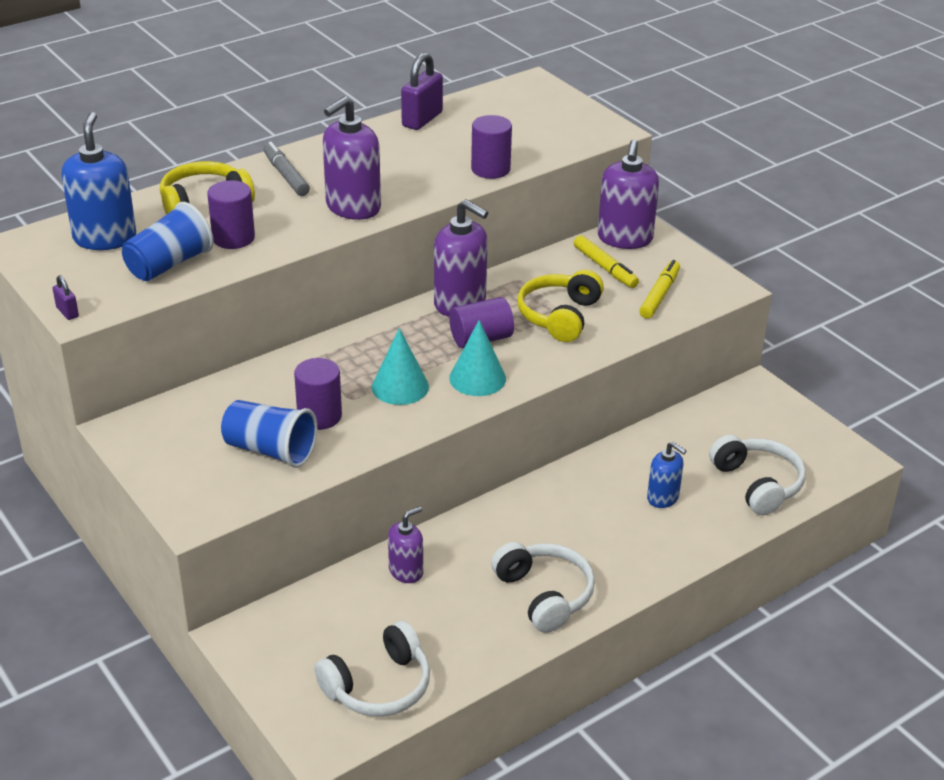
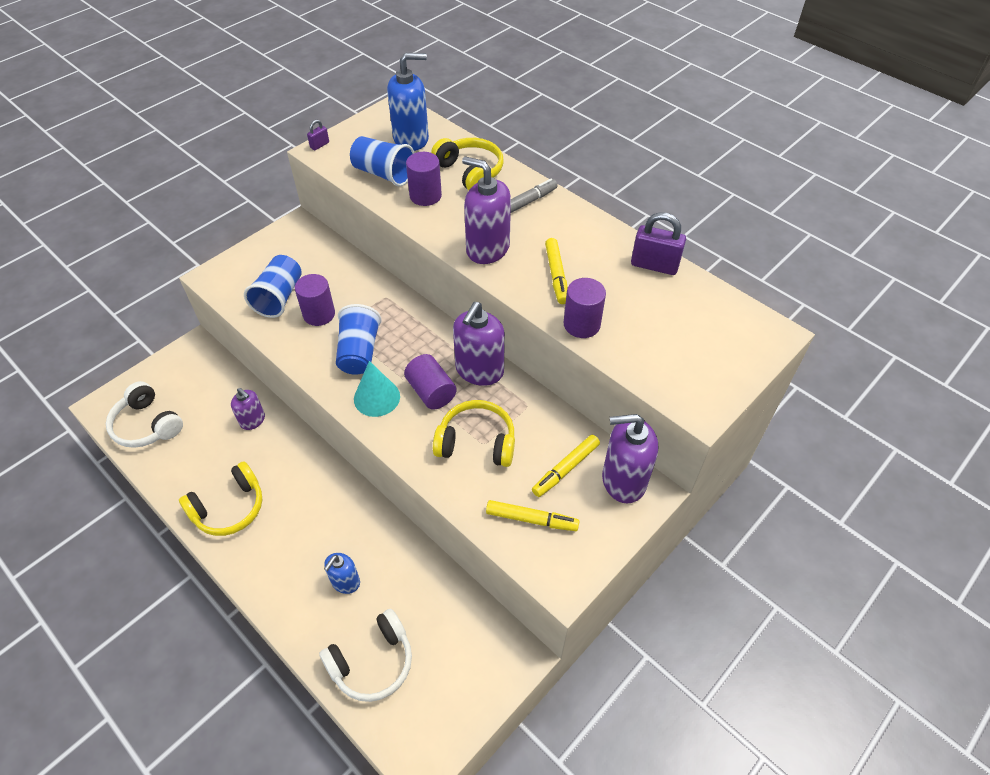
camera: 80 degrees right, 15 degrees up
(400, 387) = (359, 352): turquoise cone -> blue cup
(413, 173) = (556, 275): none -> yellow marker
(544, 595) = (229, 508): white headphones -> yellow headphones

